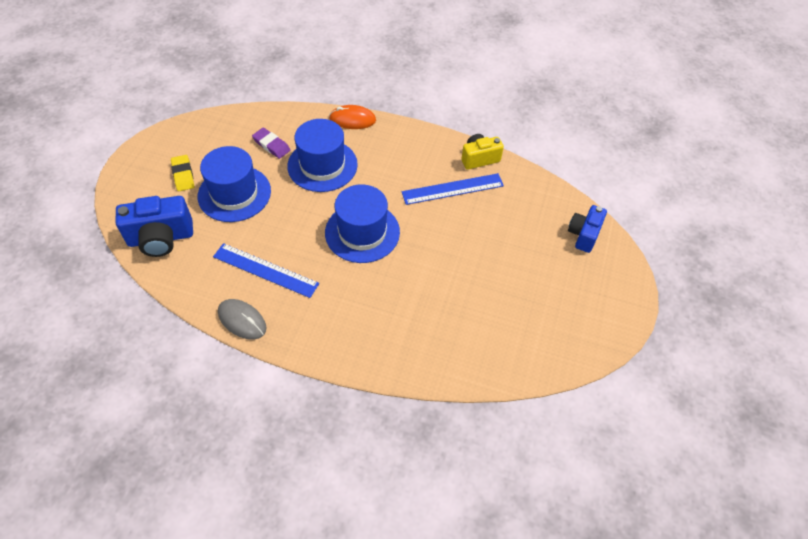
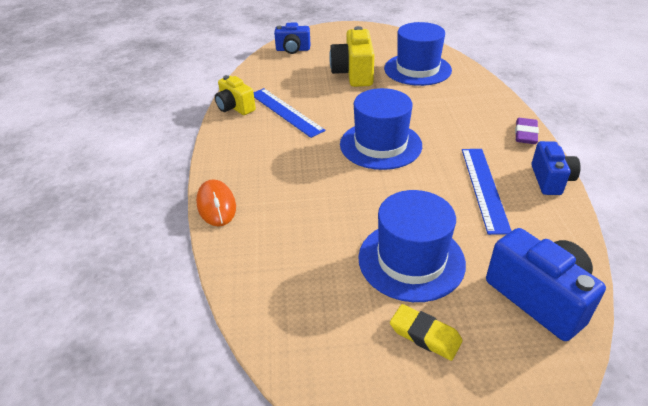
camera: 110 degrees left, 15 degrees down
(183, 175) = (425, 335): yellow eraser -> yellow eraser turned 75 degrees clockwise
(242, 320) = (550, 180): grey mouse -> blue camera
(271, 145) = (304, 262): purple eraser -> purple eraser (525, 134)
(322, 165) = (310, 202): blue hat -> blue hat (417, 69)
(499, 265) = (353, 74): none -> yellow camera

